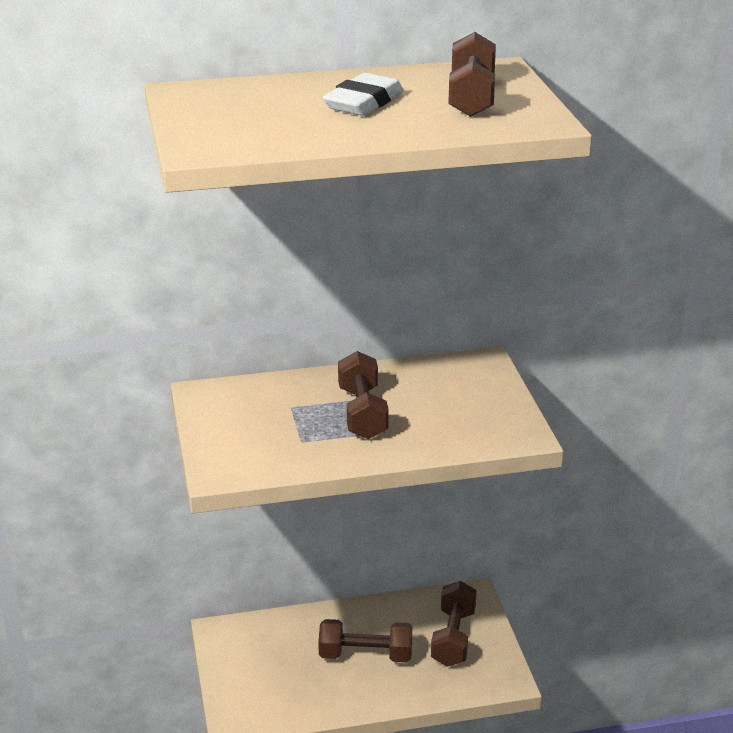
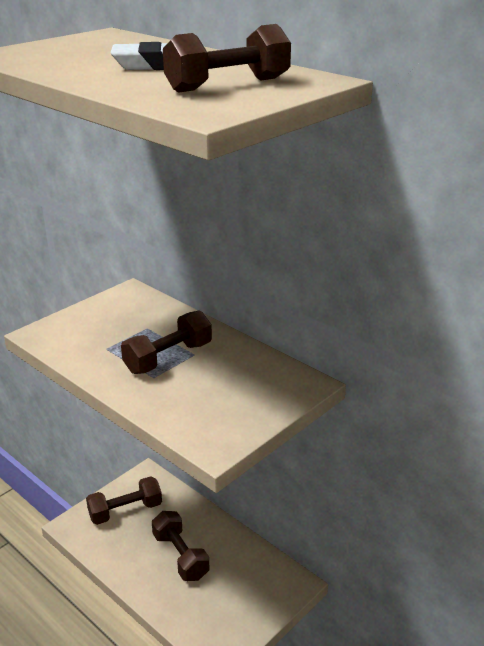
camera: 55 degrees right, 0 degrees up
(453, 637) = (240, 596): brown dumbbell -> brown dumbbell (125, 511)

